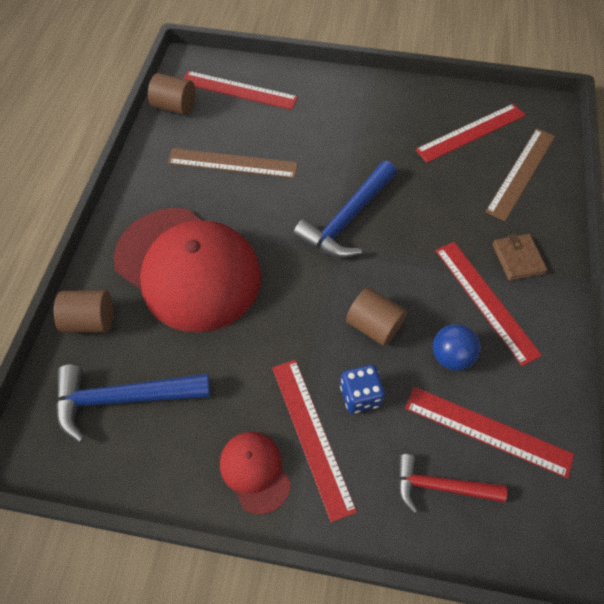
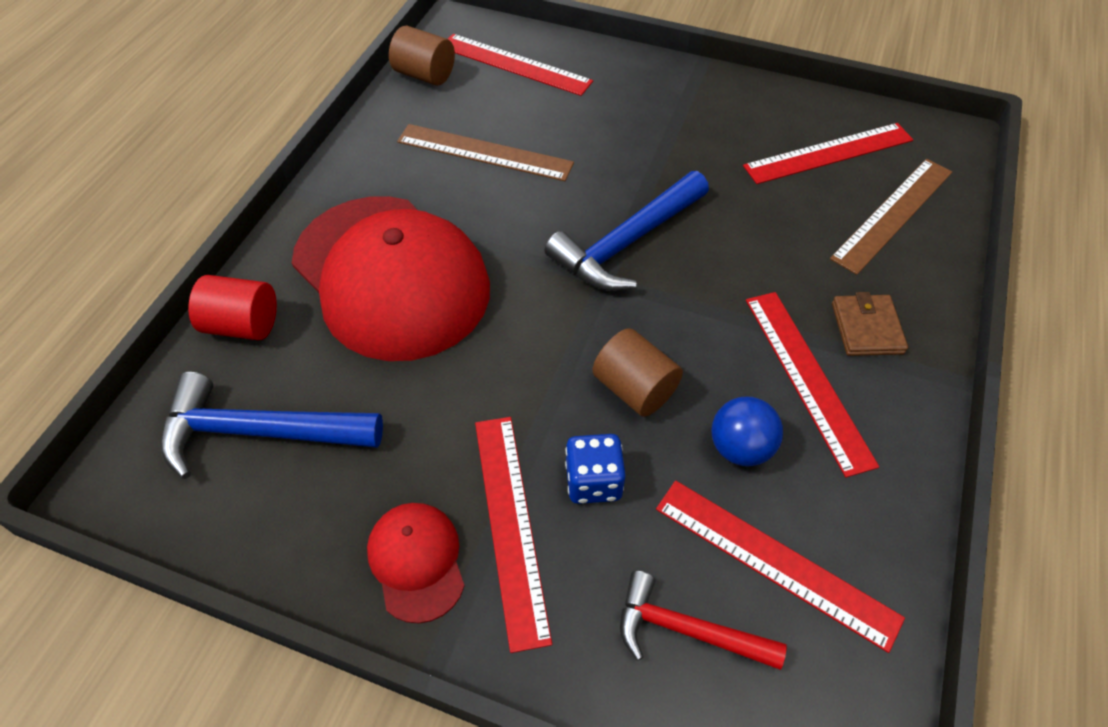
camera: 10 degrees right, 5 degrees down
(90, 321) = (243, 325): brown cylinder -> red cylinder

